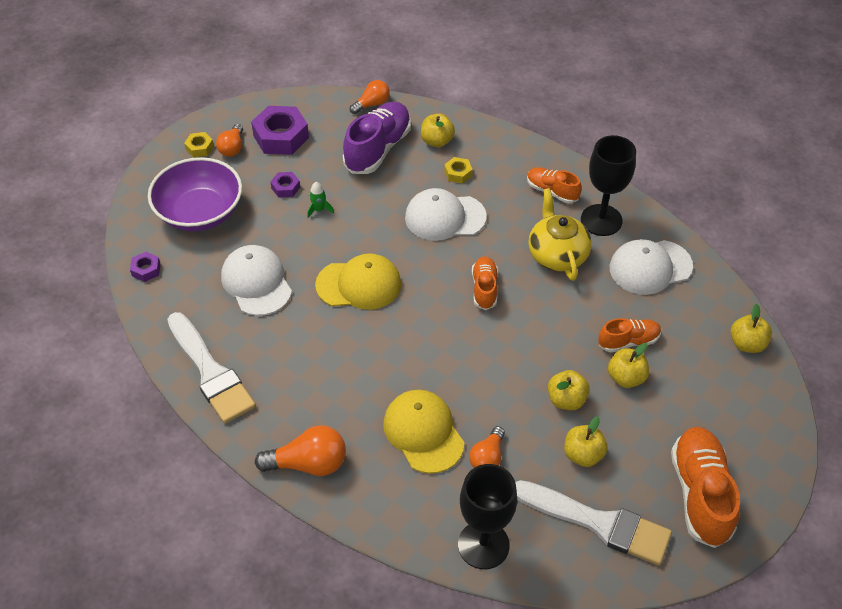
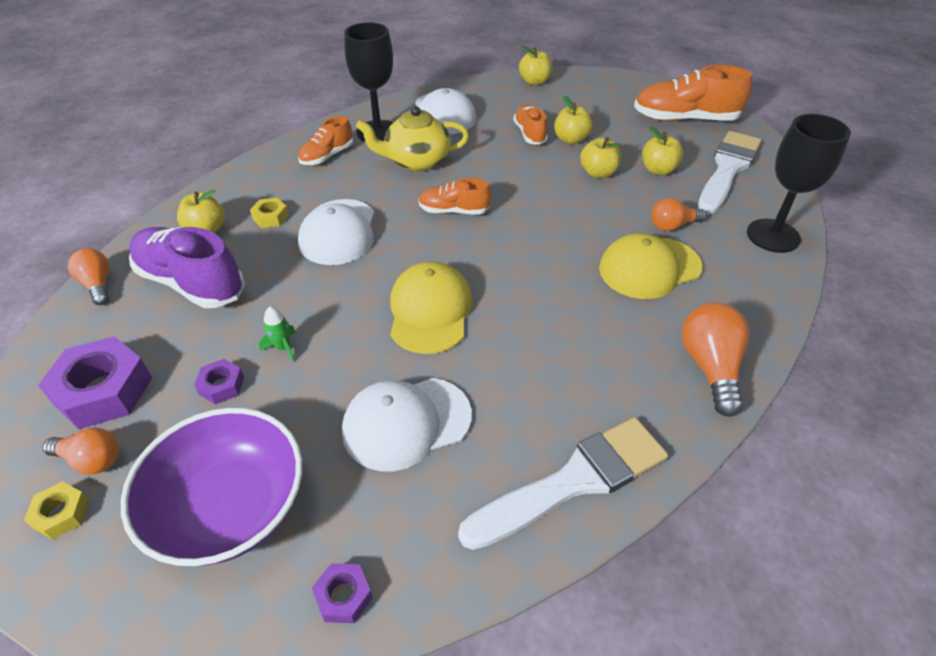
camera: 85 degrees left, 5 degrees down
(487, 457) = (672, 225): orange light bulb -> orange light bulb turned 135 degrees clockwise

